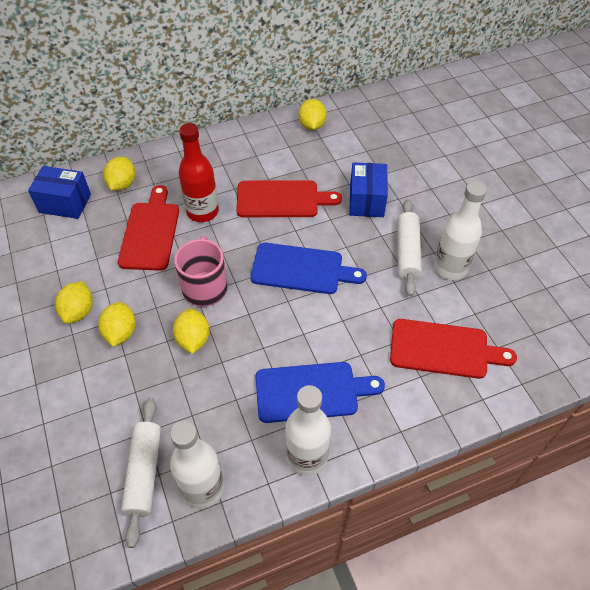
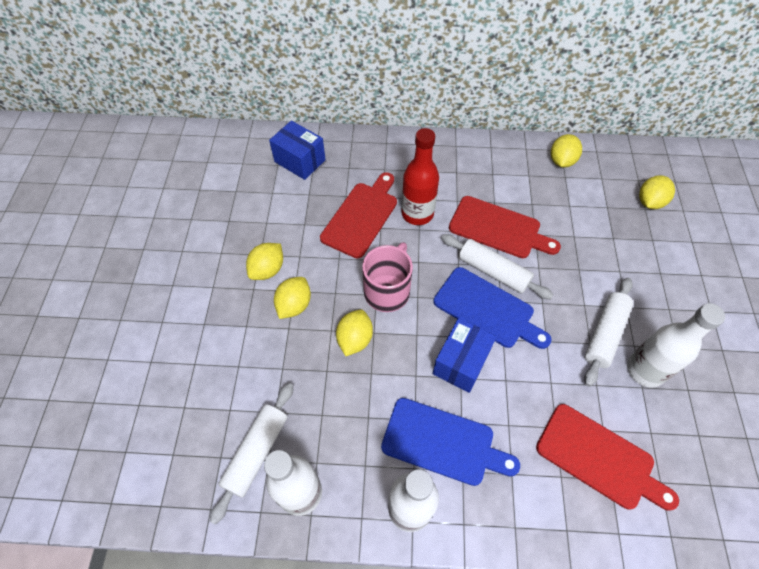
camera: 25 degrees right, 5 degrees up
(122, 184) = (356, 160): yellow lemon -> yellow lemon (650, 202)
(293, 236) = (493, 271): none -> white rolling pin
(366, 201) = (584, 261): blue box -> blue box (461, 362)

